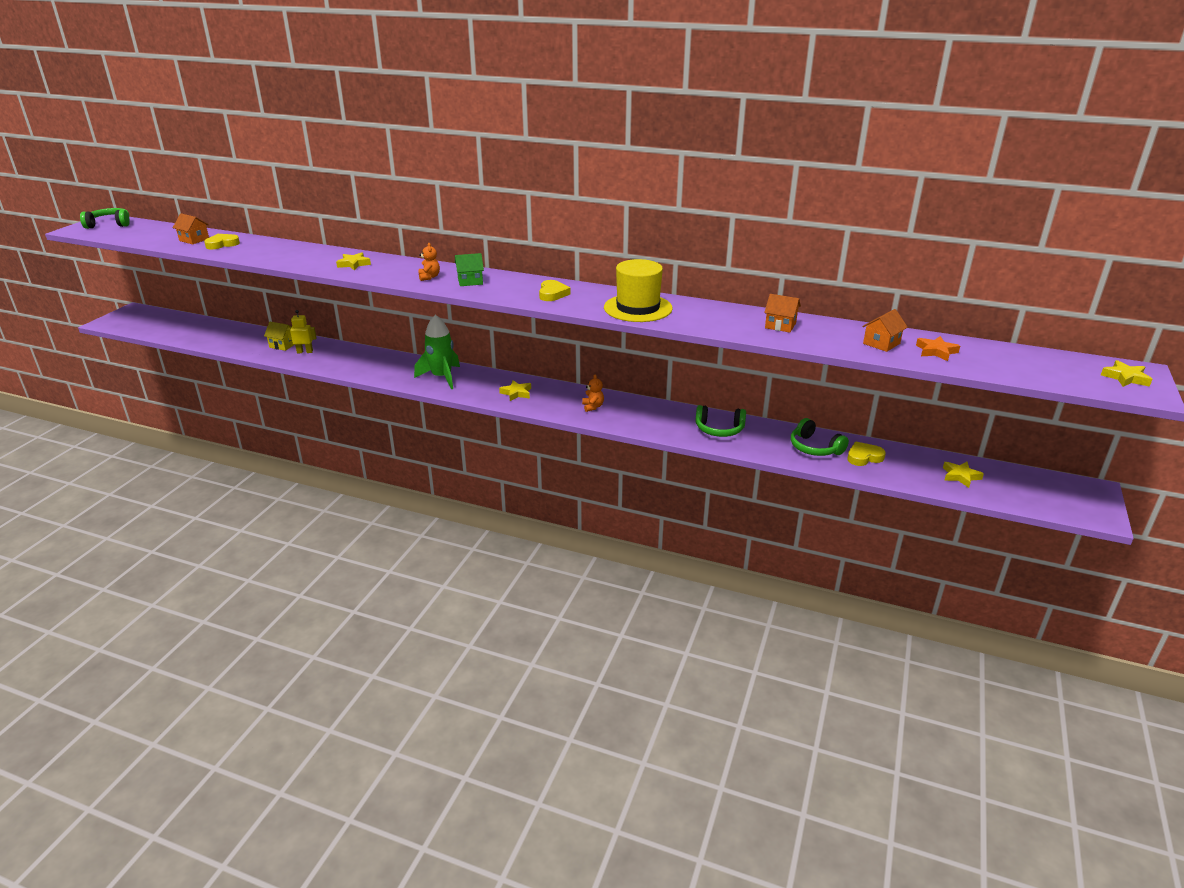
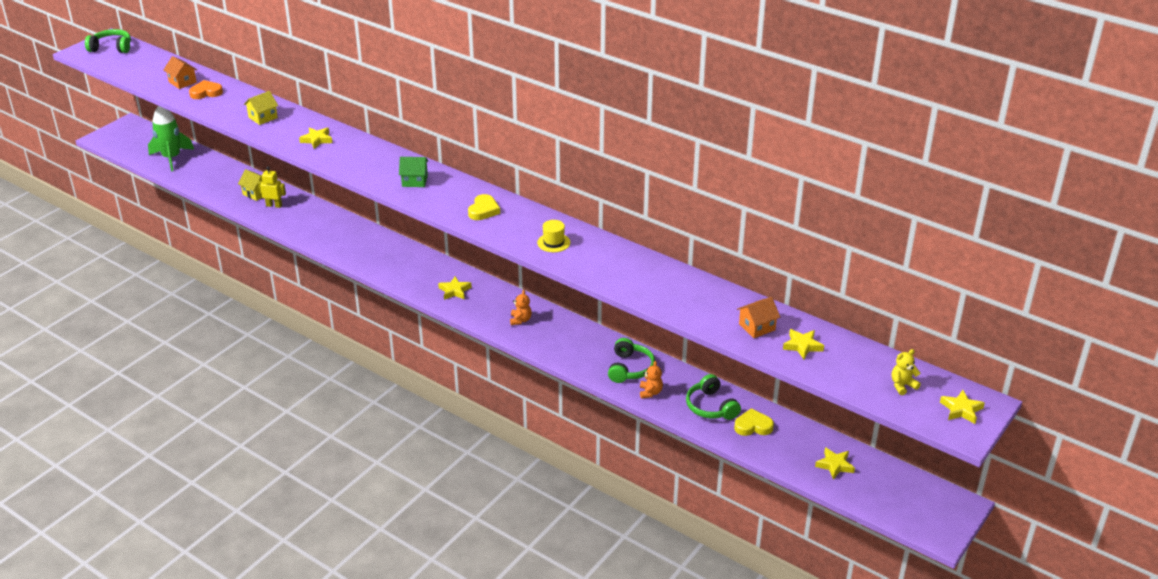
camera: 15 degrees right, 5 degrees up
(222, 244) = (206, 92): yellow heart -> orange heart
(290, 255) = (263, 117): none -> yellow house
(429, 277) = (379, 169): orange teddy bear -> orange teddy bear (650, 392)
(442, 377) = (391, 259): green rocket -> green rocket (171, 158)
(638, 308) = (553, 242): yellow hat -> yellow hat, size x0.49
(719, 429) = (629, 368): green headphones -> green headphones turned 105 degrees counterclockwise
(780, 325) = (675, 287): orange house -> none
(936, 351) = (802, 346): orange star -> yellow star
(1054, 367) = (902, 385): none -> yellow teddy bear

